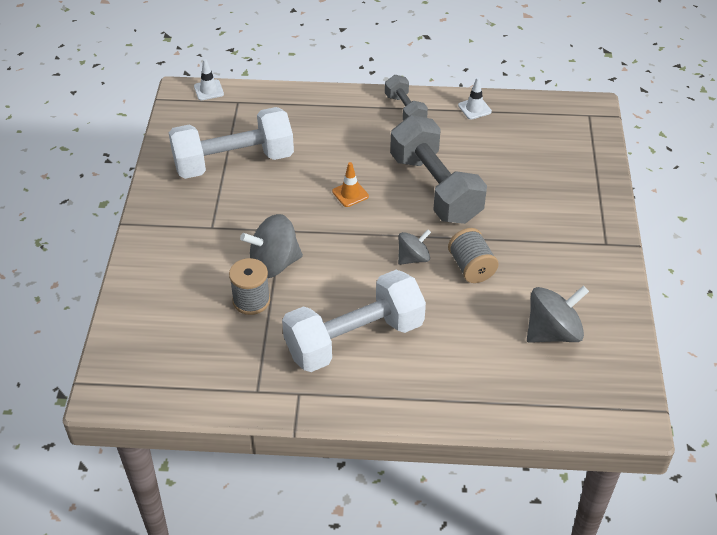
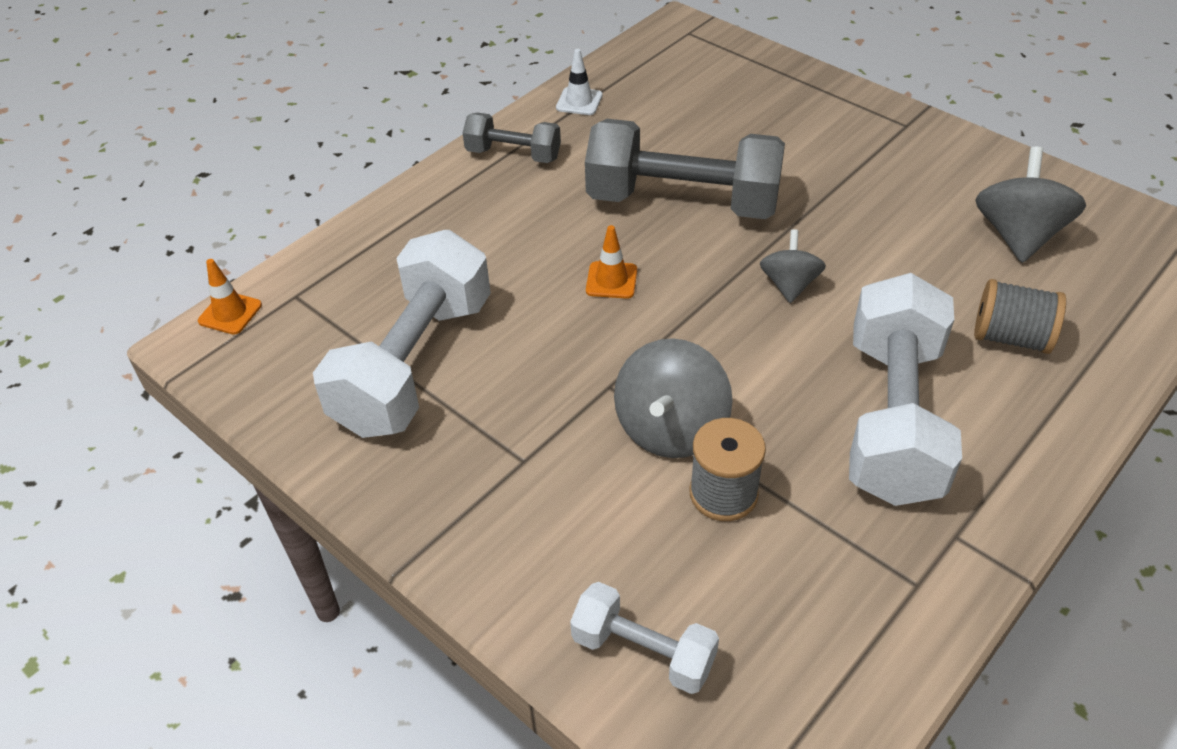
camera: 50 degrees left, 0 degrees up
(146, 317) = (643, 651): none -> white dumbbell
(208, 90) = (230, 313): white traffic cone -> orange traffic cone
(471, 267) = (852, 244): grey spool -> grey spool (1011, 337)

